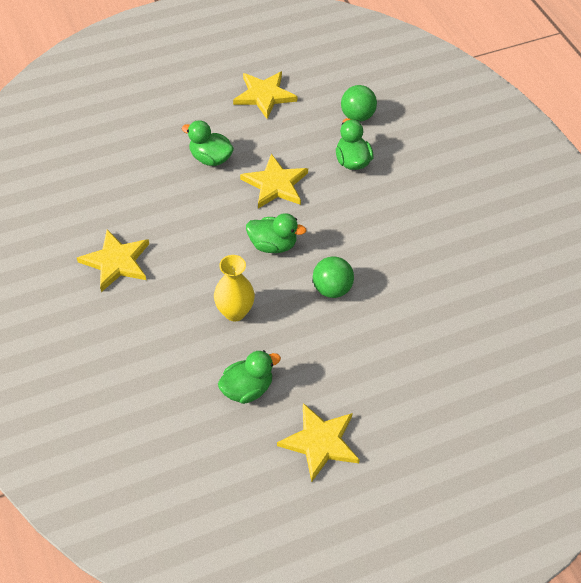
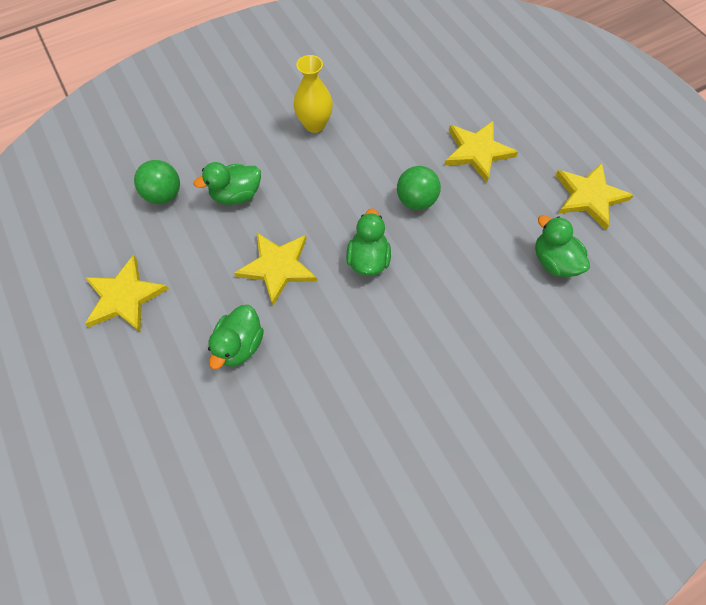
camera: 95 degrees left, 10 degrees up
(116, 262) = (424, 428): yellow star -> yellow star (477, 151)
(235, 312) = (465, 285): yellow vase -> yellow vase (314, 124)

